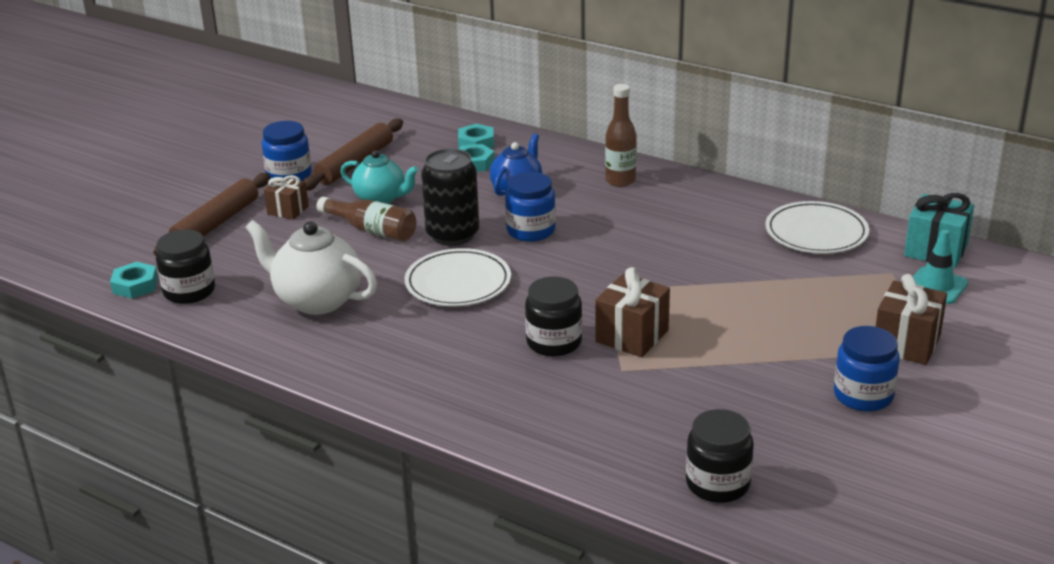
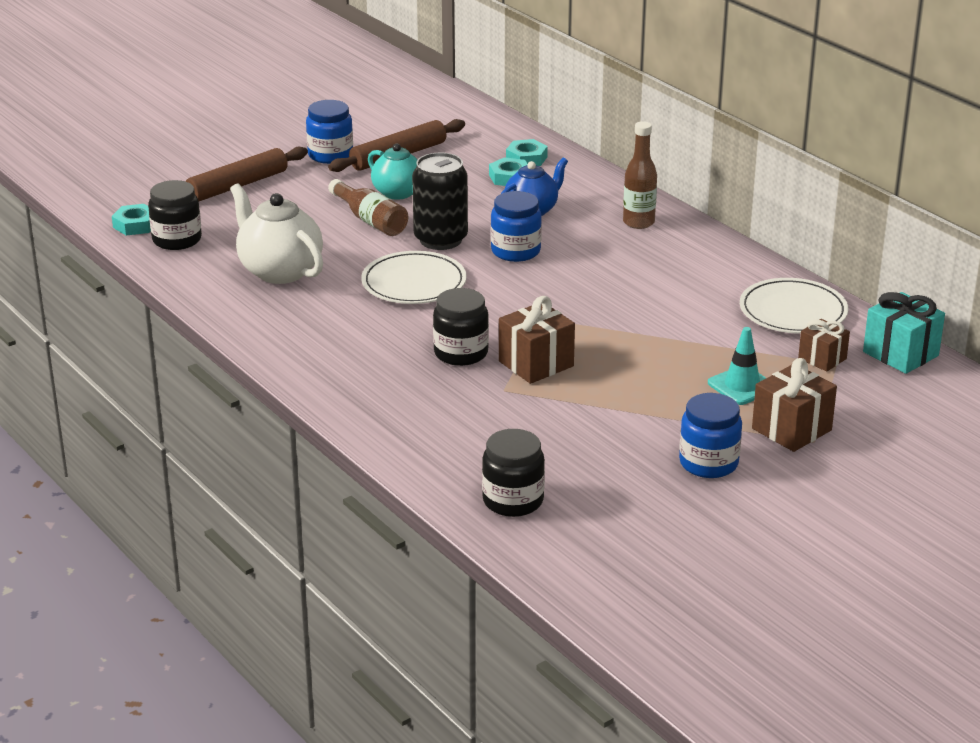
camera: 20 degrees right, 0 degrees up
(288, 210) = (308, 186): brown gift -> brown gift (822, 358)
(936, 286) = (870, 386): turquoise traffic cone -> turquoise traffic cone (742, 386)

